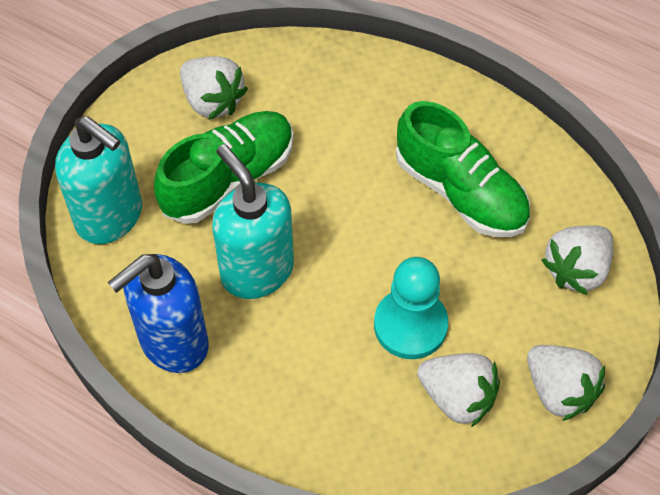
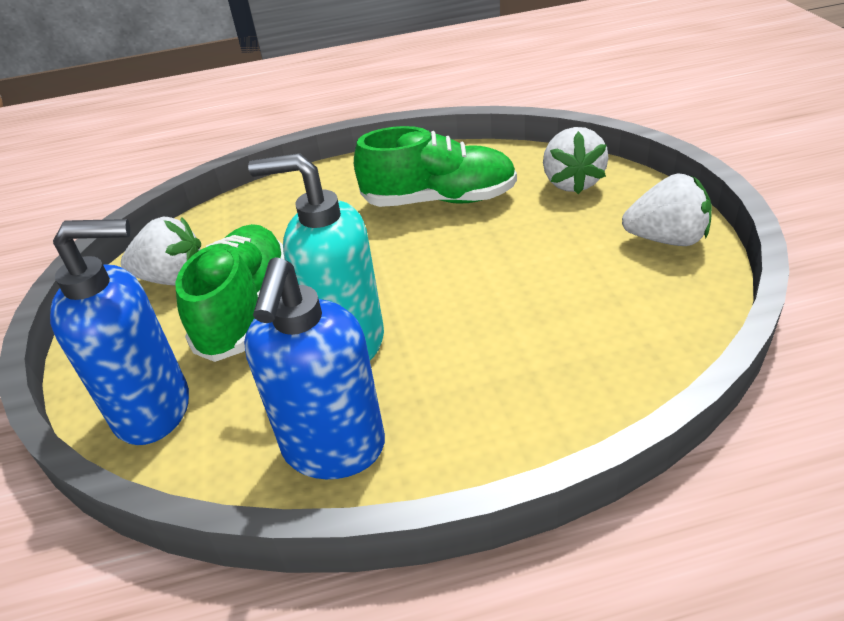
camera: 40 degrees left, 20 degrees down
(110, 216) = (154, 410): turquoise soap dispenser -> blue soap dispenser
(410, 325) = (516, 283): turquoise pawn -> none
(457, 397) = (613, 294): white strawberry -> none

